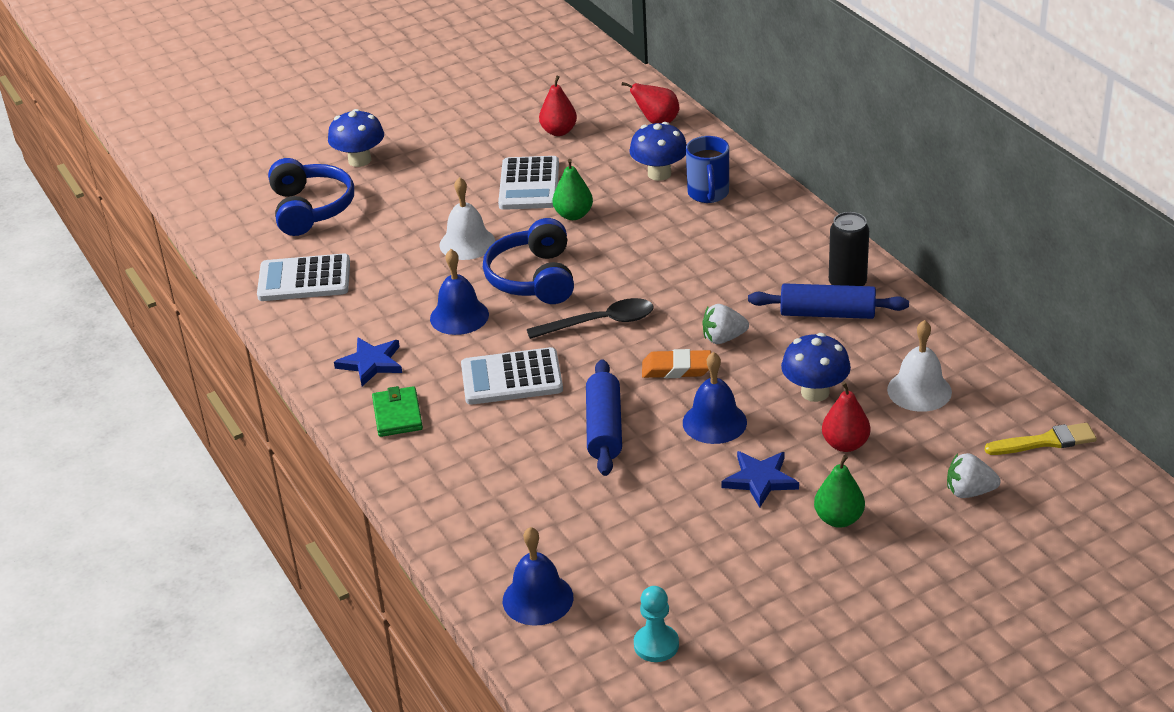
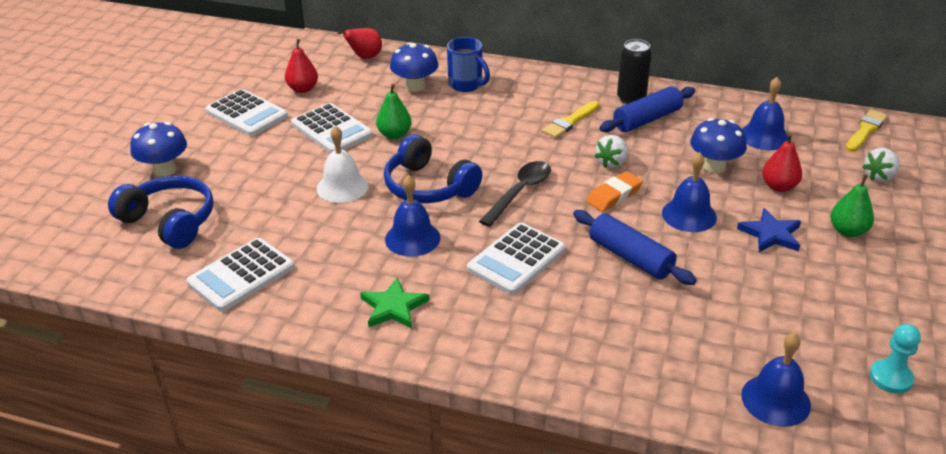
camera: 45 degrees left, 0 degrees up
(371, 363) = (393, 307): blue star -> green star
(397, 415) = (472, 333): green wallet -> none
(482, 136) = (246, 114): none -> white calculator
(748, 279) = (570, 121): none -> yellow brush
(919, 390) = (764, 136): white bell -> blue bell

